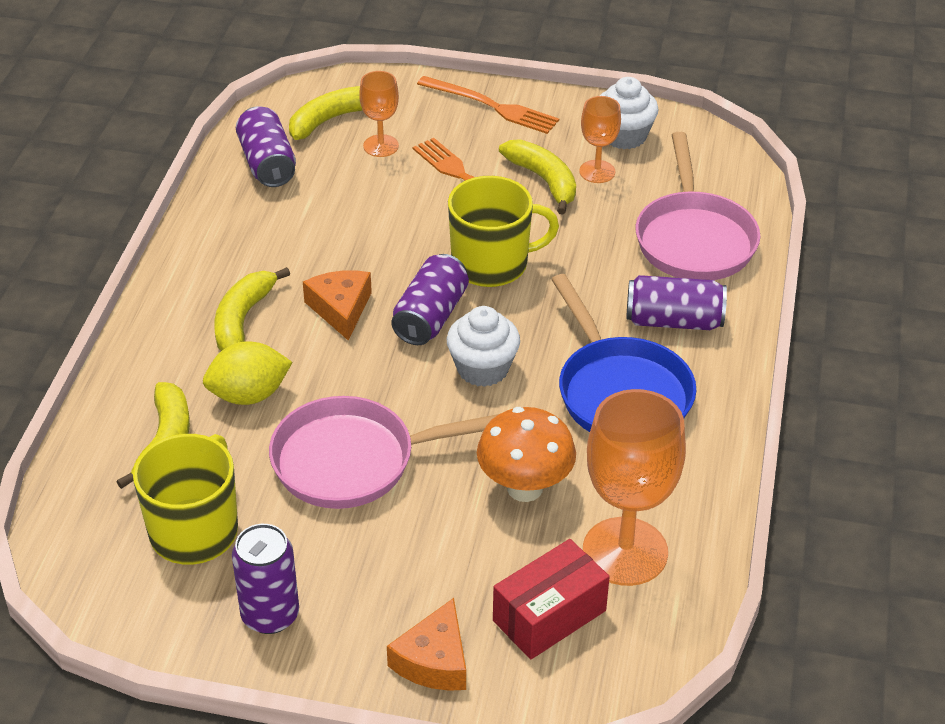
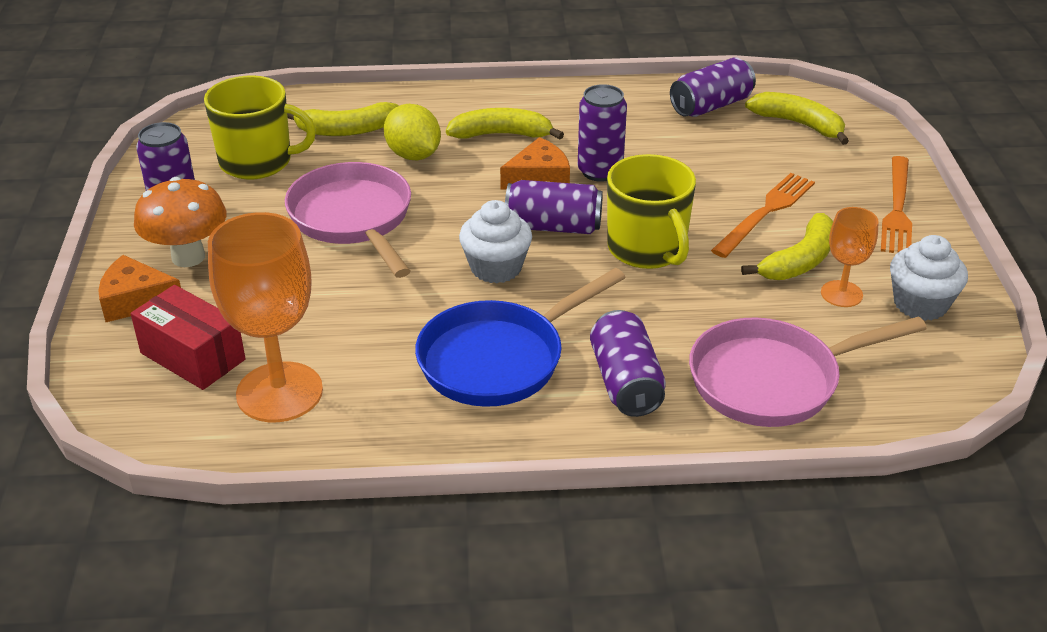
camera: 75 degrees right, 5 degrees down
(349, 265) = (600, 171): none -> purple can
(381, 146) = (781, 157): orange goblet -> none
(524, 488) = (347, 317): orange mushroom -> orange mushroom (188, 257)

